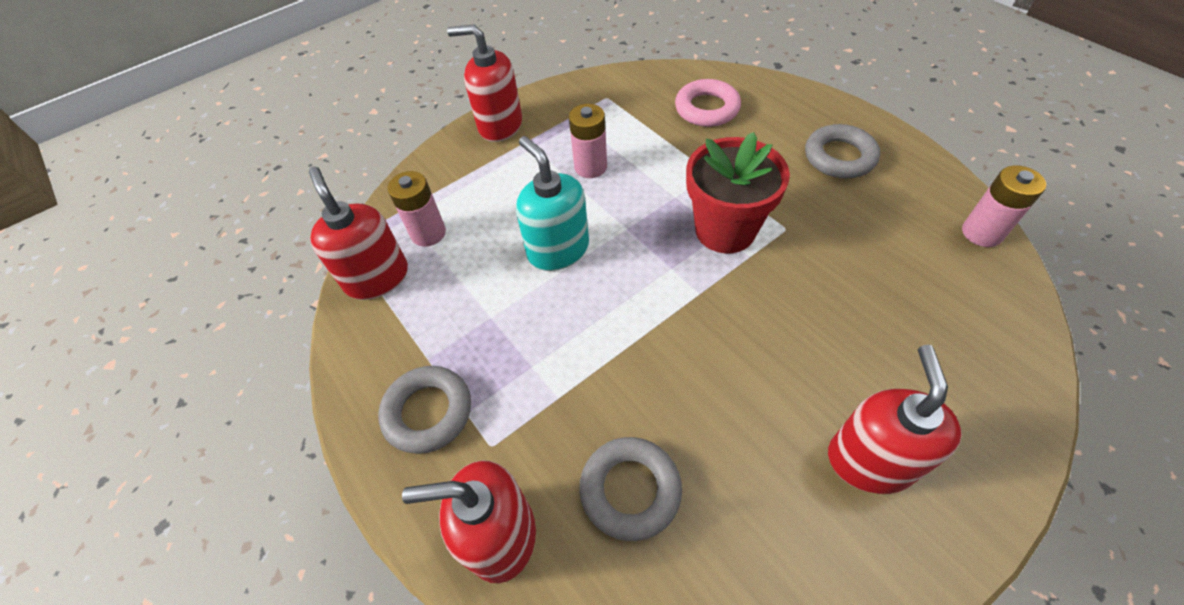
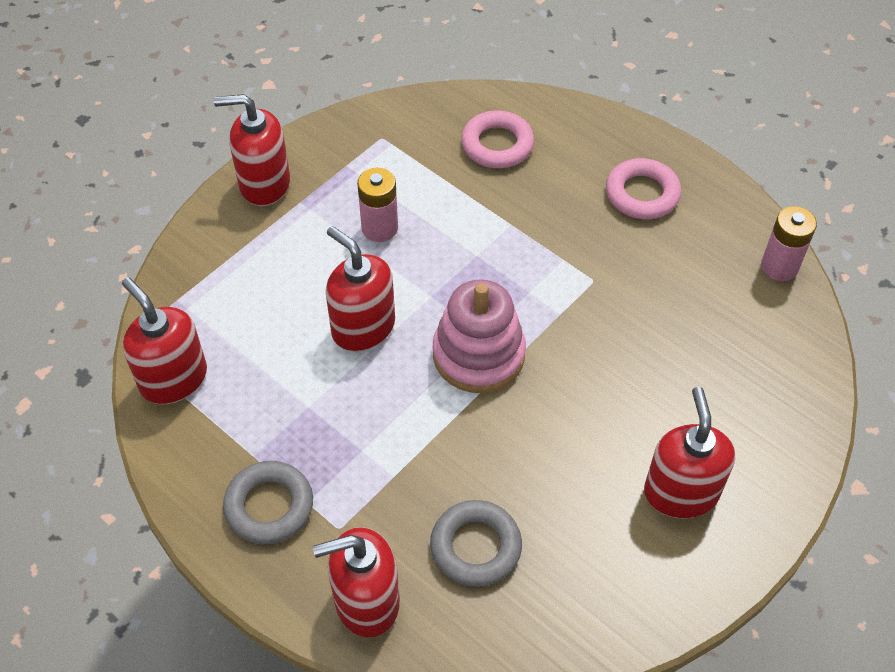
camera: 15 degrees left, 0 degrees up
(428, 233) = (216, 323): pink battery -> none
(558, 249) = (363, 327): turquoise soap dispenser -> red soap dispenser
(663, 286) = (478, 355): none -> pink stacking toy
(725, 230) = (532, 288): red flower pot -> none
(839, 157) = (642, 194): grey ring -> pink ring

